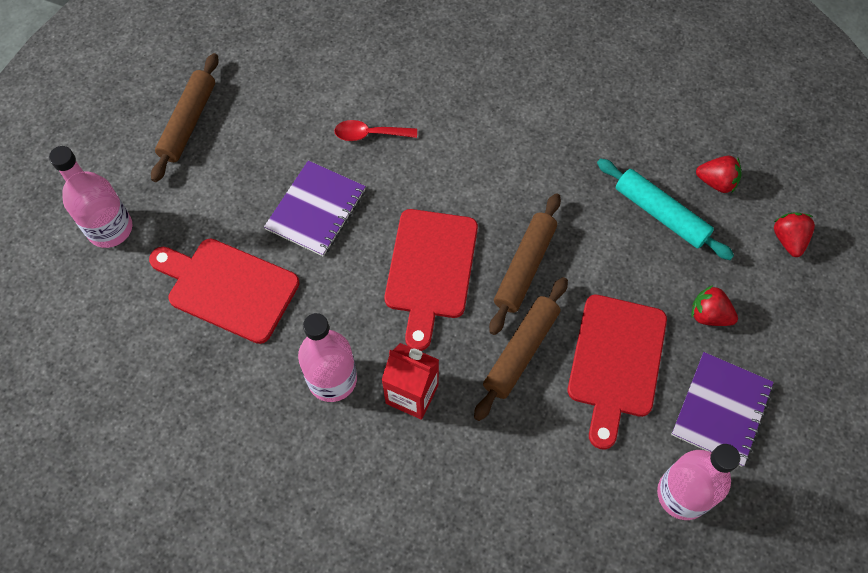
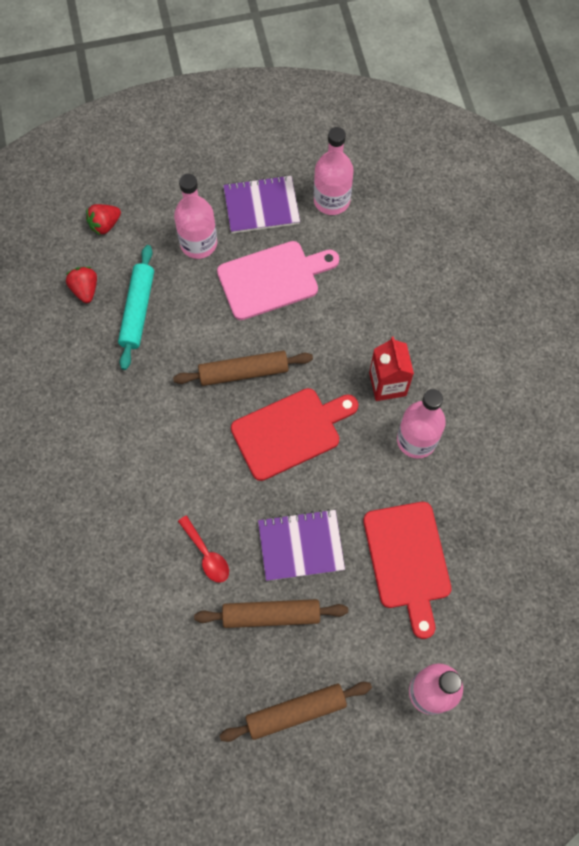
camera: 125 degrees left, 5 degrees up
(521, 351) = (307, 337): brown rolling pin -> brown rolling pin (271, 615)
(615, 362) = (273, 279): red cutting board -> pink cutting board
(709, 315) = (198, 243): red strawberry -> pink bottle

